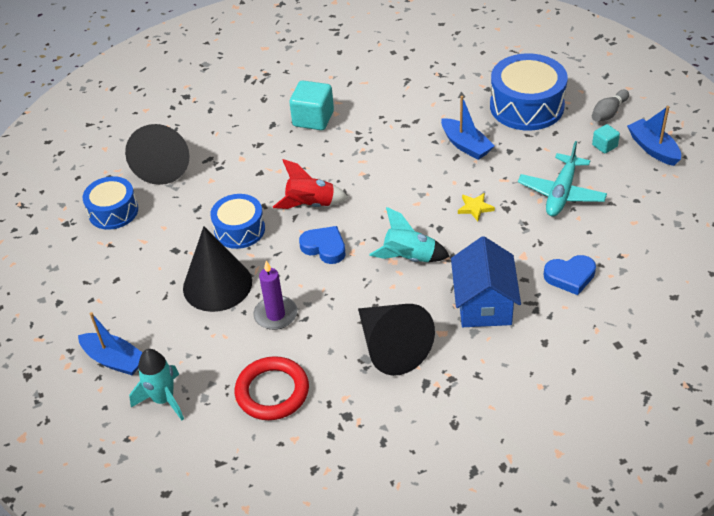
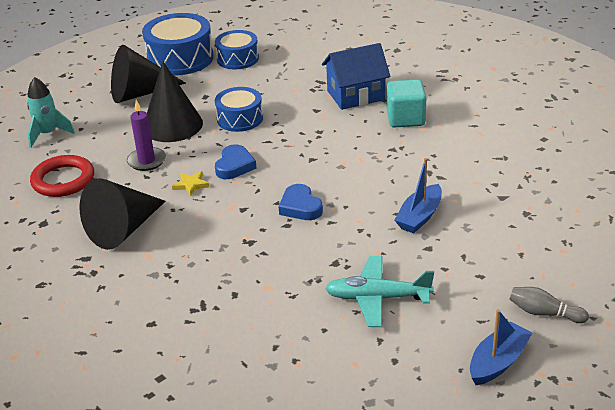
camera: 70 degrees right, 10 degrees down
(114, 360) = (83, 103): blue boat -> none
(164, 164) = (303, 64): black cone -> black cone (140, 93)
(310, 205) = (286, 145): red rocket -> none
(409, 258) = (238, 215): turquoise rocket -> none
(475, 208) = (325, 242): yellow star -> yellow star (191, 185)
(484, 304) = (192, 274): blue house -> blue house (356, 95)
(526, 106) = (513, 246): blue drum -> blue drum (180, 58)
(570, 276) = (248, 326): blue heart -> blue heart (300, 207)
(604, 146) = (479, 319): turquoise cube -> none

